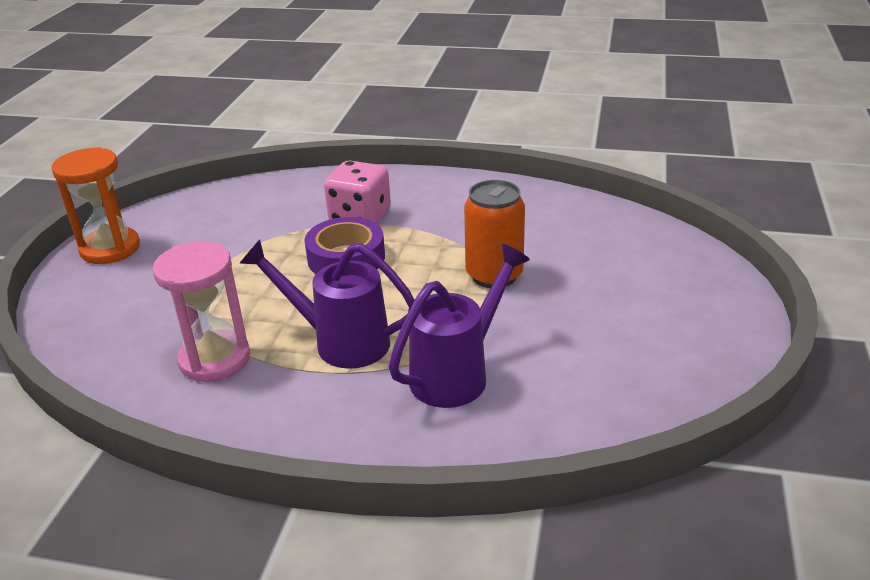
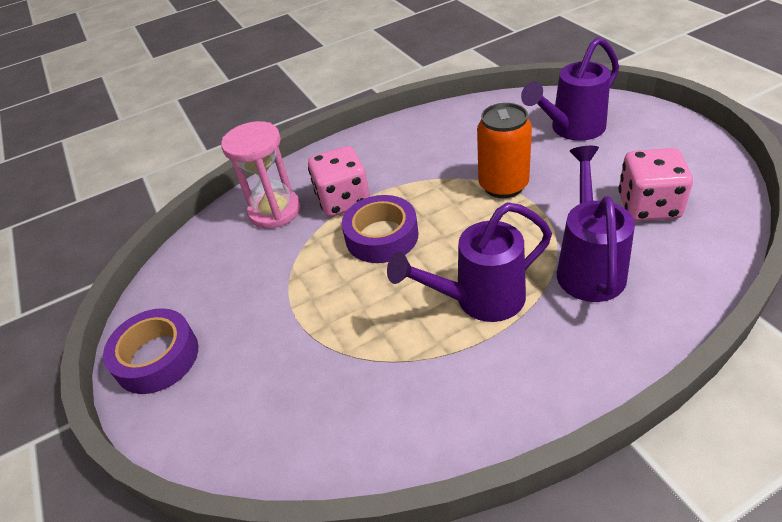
camera: 35 degrees left, 10 degrees up
(110, 249) = (157, 357): orange hourglass -> purple tape
(215, 359) = (407, 381): pink hourglass -> pink hourglass (275, 211)
(588, 363) = (648, 206): none -> pink dice
(631, 265) = (572, 129): none -> purple watering can

